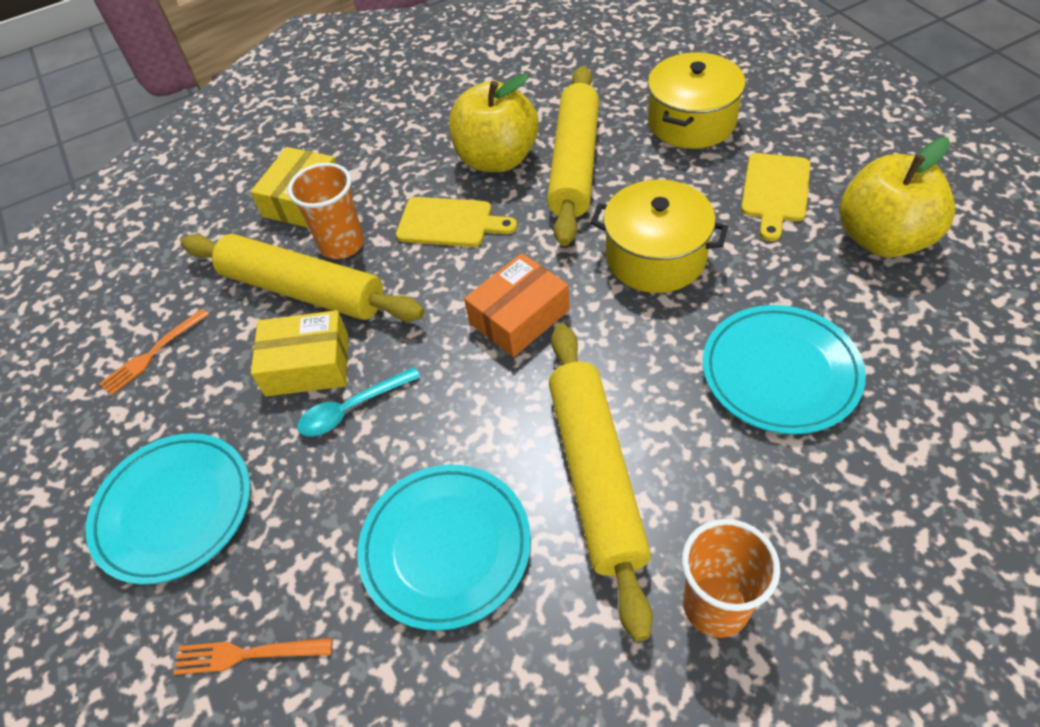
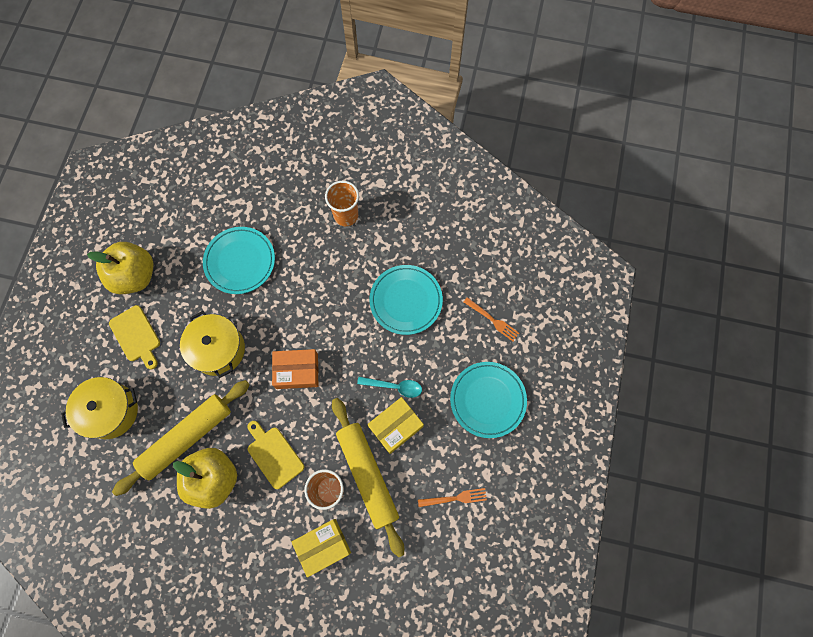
camera: 145 degrees left, 20 degrees up
(307, 365) = (395, 426): yellow box -> yellow box turned 75 degrees counterclockwise
(596, 475) = (337, 282): yellow rolling pin -> none
(775, 191) = (136, 336): yellow cutting board -> yellow cutting board turned 90 degrees clockwise

